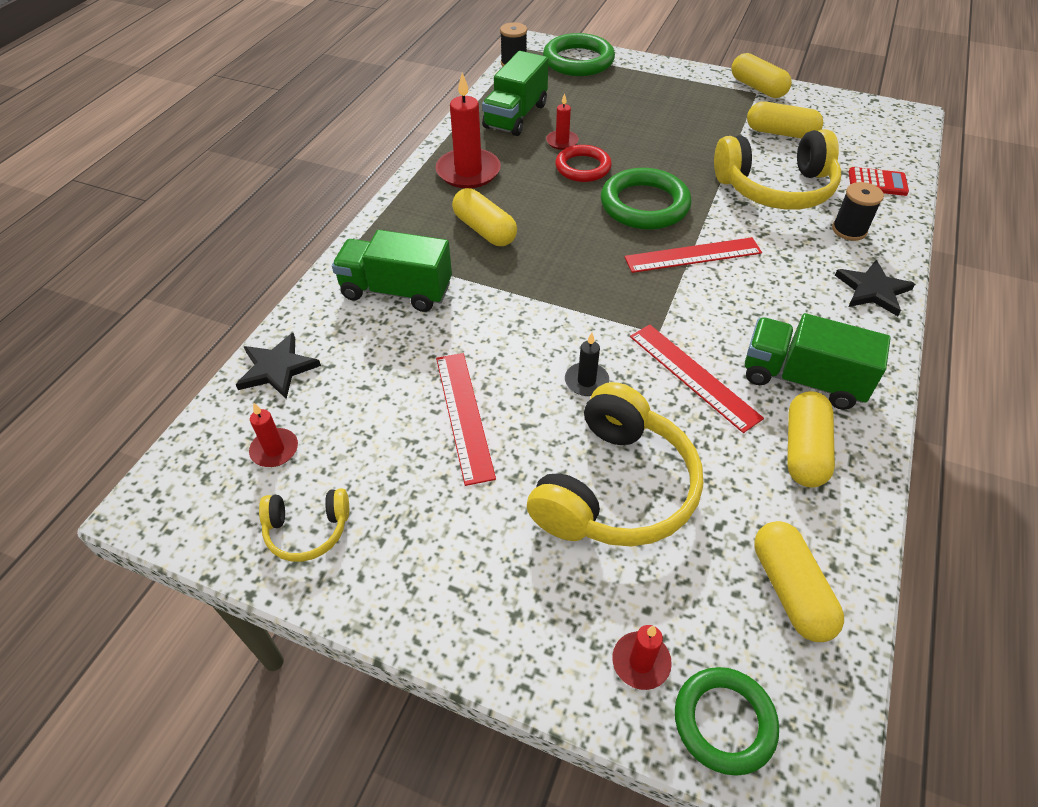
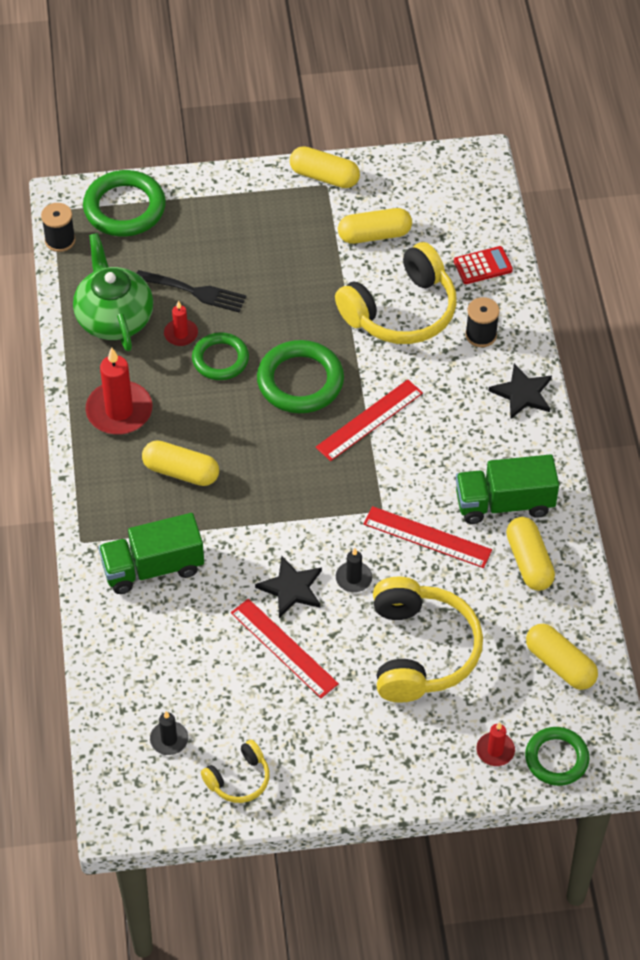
camera: 30 degrees left, 5 degrees up
(274, 450) = (169, 739): red candle -> black candle
(277, 368) = (115, 679): black star -> black star (291, 588)
(516, 116) = (114, 318): green truck -> green teapot
(583, 167) = (220, 359): red ring -> green ring
(595, 121) = (195, 292): none -> black fork

